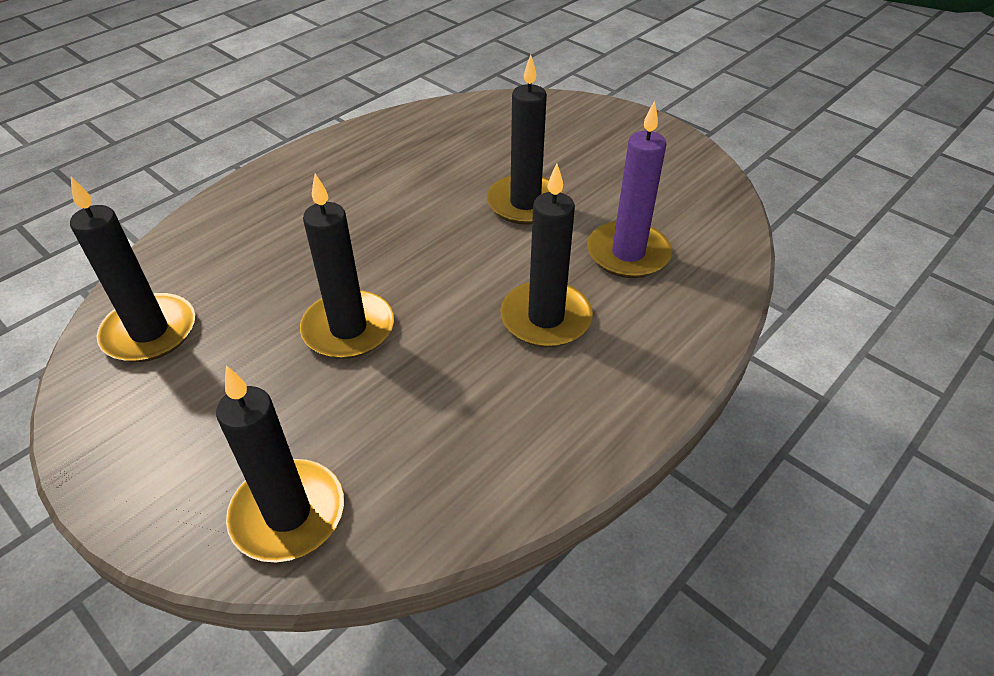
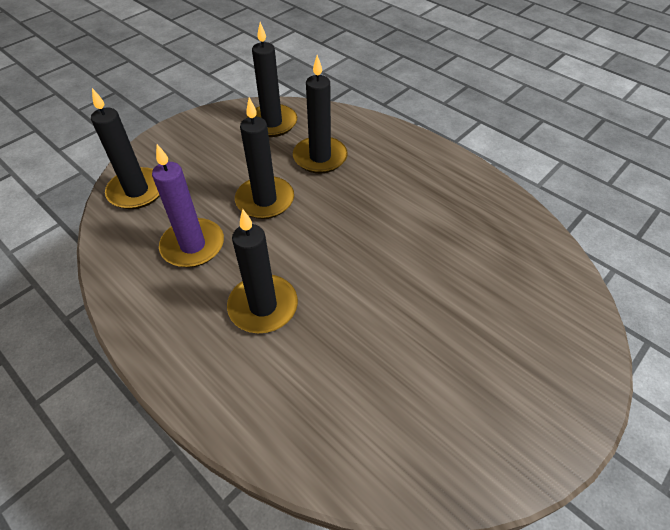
camera: 90 degrees right, 5 degrees up
(525, 203) = (406, 296): black candle -> black candle (320, 157)
(628, 253) = (338, 373): purple candle -> purple candle (193, 245)

